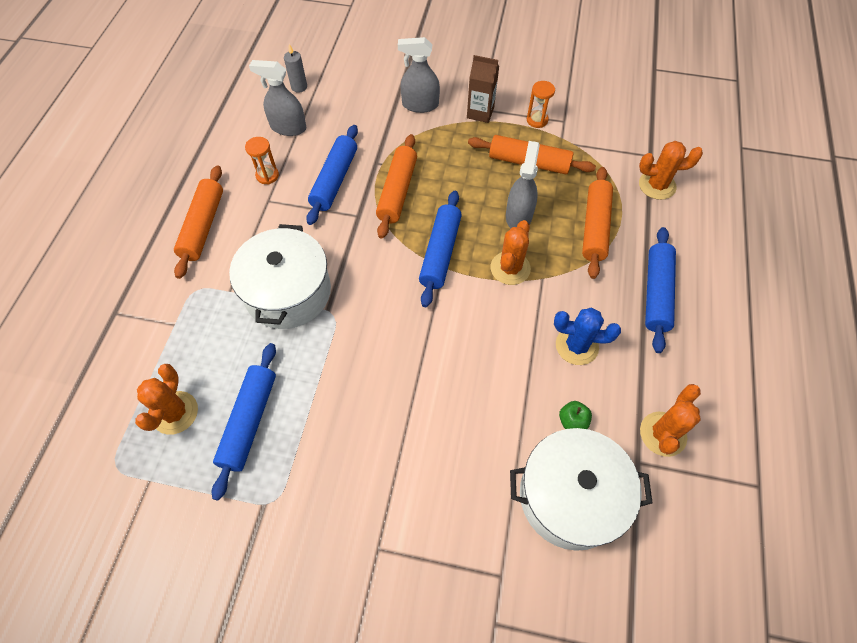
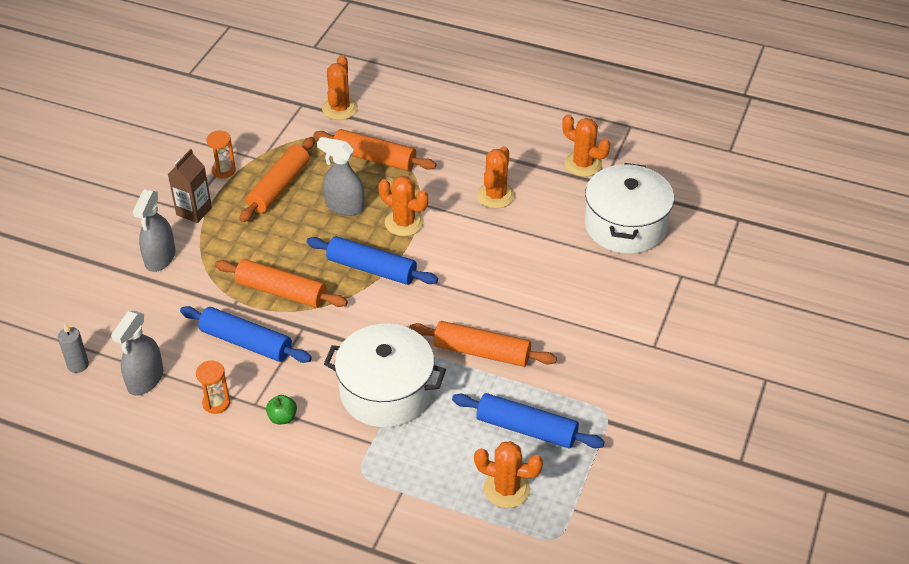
camera: 80 degrees left, 15 degrees down
(203, 226) = (273, 466): orange rolling pin -> orange rolling pin (482, 352)
(572, 421) = (564, 212): green apple -> green apple (282, 418)
(576, 346) = (495, 195): blue cactus -> orange cactus
(656, 293) = (456, 137): blue rolling pin -> none

